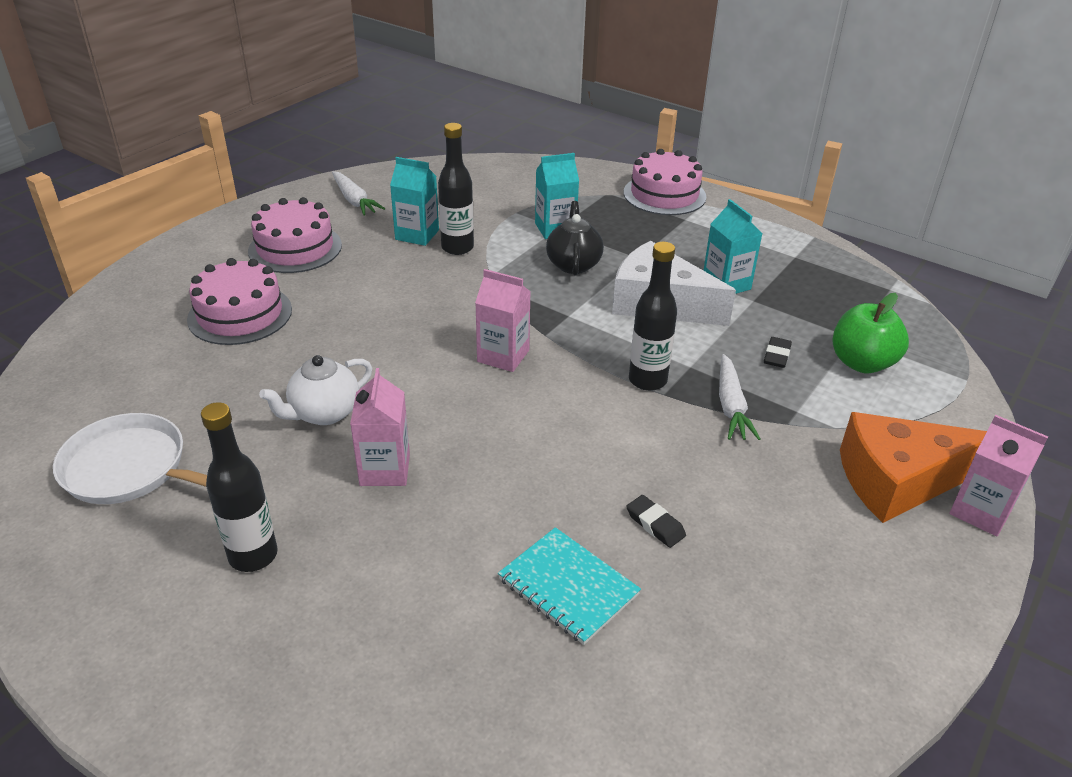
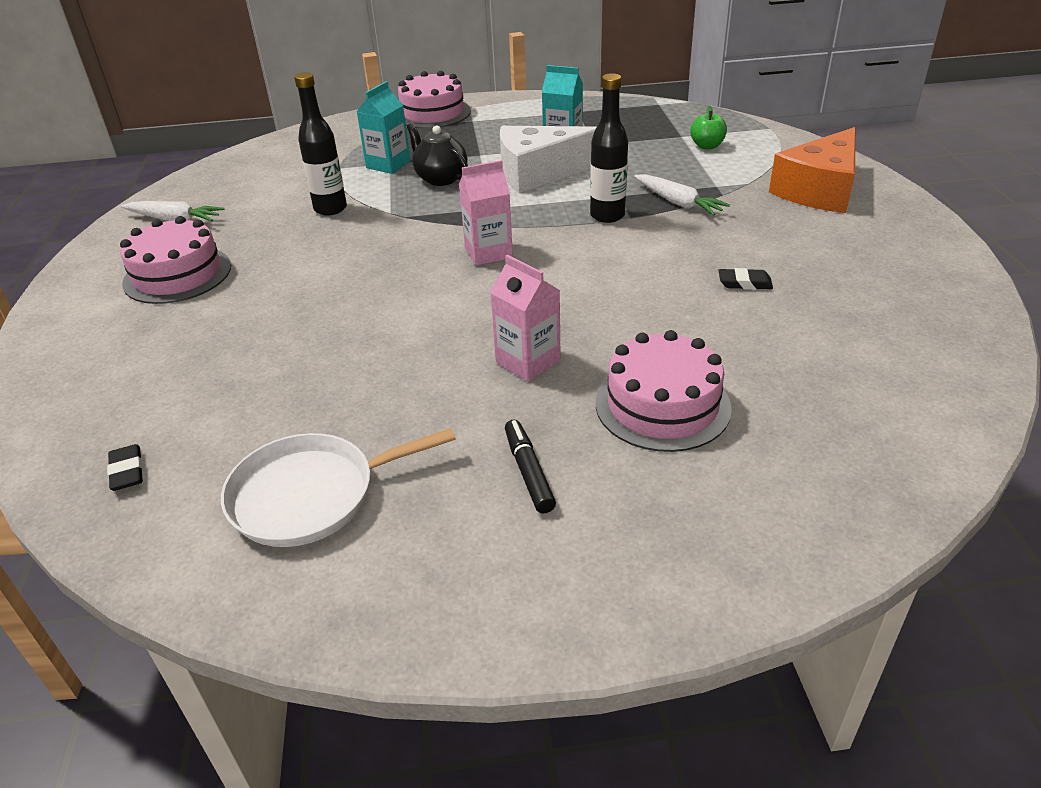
camera: 40 degrees left, 0 degrees up
(240, 314) = (210, 342): pink cake -> pink cake (662, 405)
(253, 555) = (528, 472): black bottle -> black marker
(324, 413) = (415, 359): white teapot -> none
(417, 235) = (279, 216): turquoise carton -> none
(568, 587) = (757, 344): turquoise notebook -> none
(777, 355) = (657, 165): black eraser -> black eraser (127, 471)
(862, 363) = (707, 146): green apple -> green apple, size x0.63
(980, 512) = (875, 182): pink carton -> none

